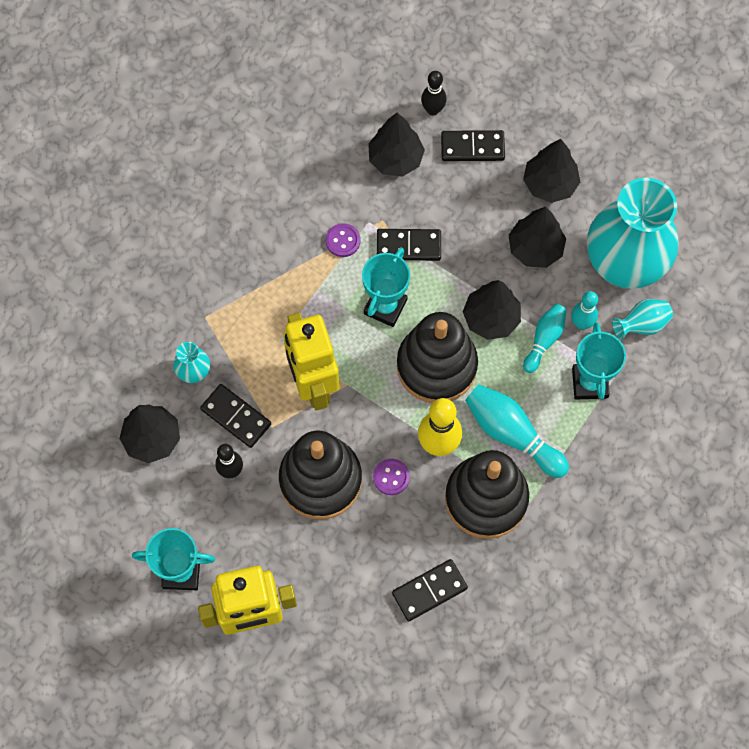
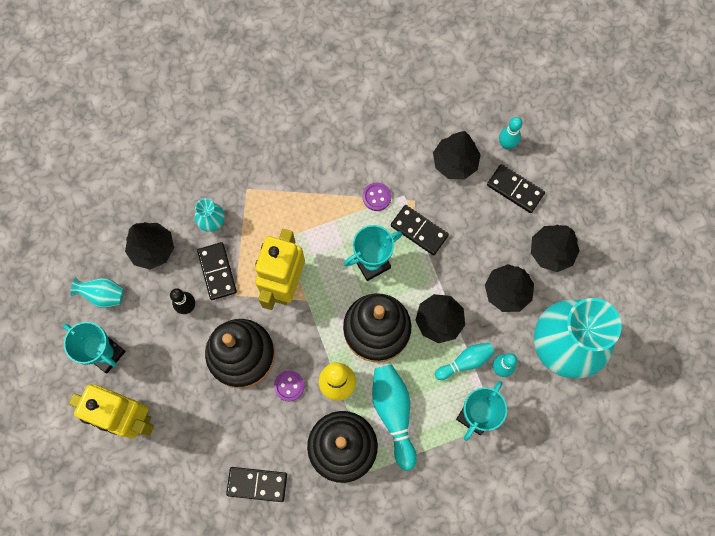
camera: 35 degrees right, 5 degrees up
(433, 110) = (506, 144): black bowling pin -> turquoise bowling pin
(642, 325) = (543, 399): turquoise vase -> turquoise vase (103, 295)

